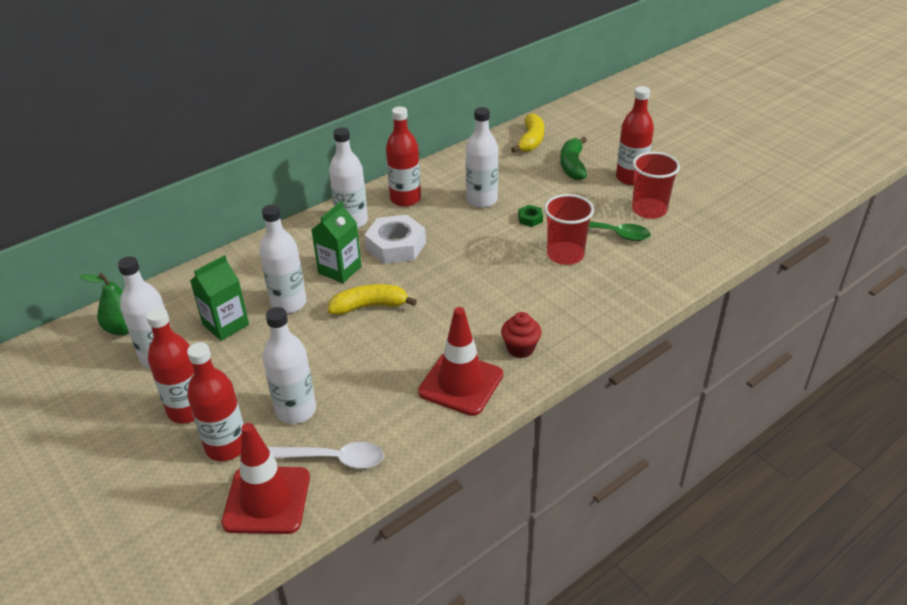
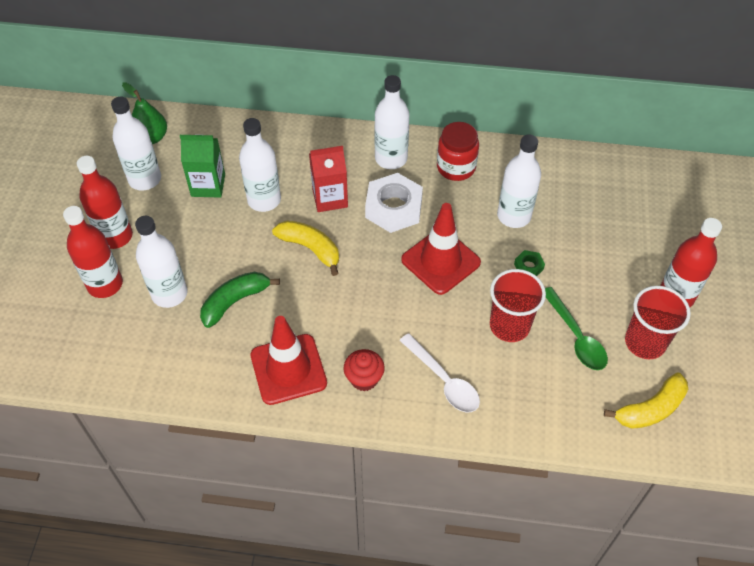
camera: 45 degrees right, 15 degrees up
(267, 500) = (82, 345): red traffic cone -> red traffic cone (440, 261)
(333, 459) = (147, 352): white spoon -> white spoon (444, 381)
(340, 270) = (330, 198): green carton -> red carton
(405, 199) = (456, 167): red bottle -> red jar
(531, 140) = (639, 185): yellow banana -> yellow banana (651, 409)
(572, 165) = (640, 240): green banana -> green banana (235, 301)

